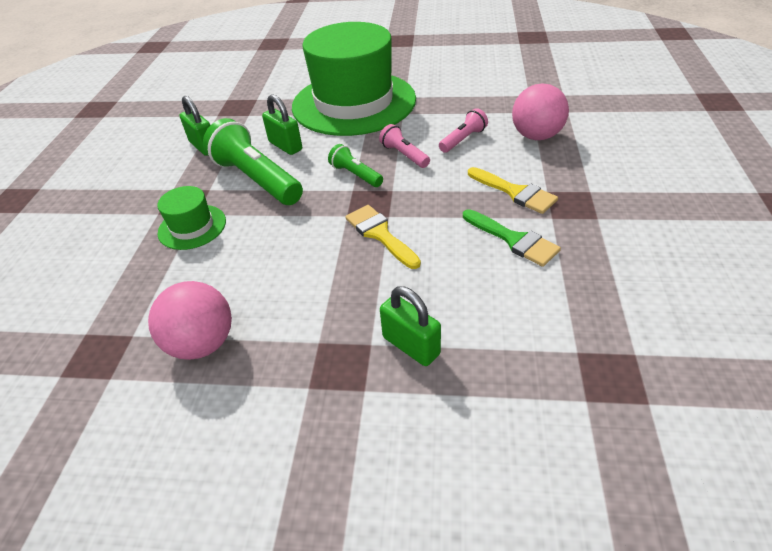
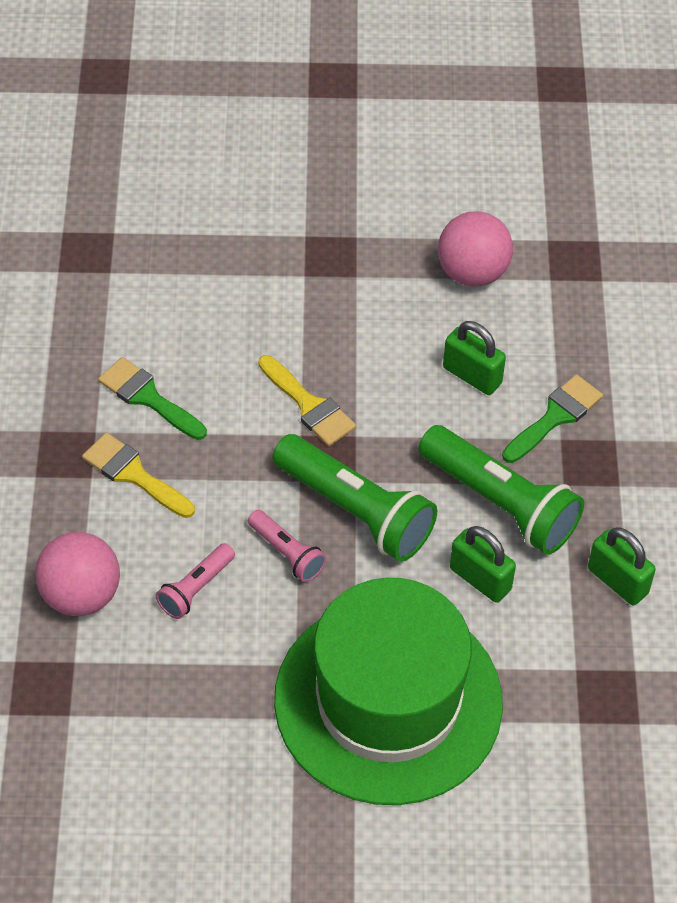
camera: 170 degrees right, 10 degrees up
(192, 227) = (555, 417): green hat -> green brush
(356, 175) = (355, 510): green flashlight -> green flashlight, size x1.95
(411, 346) = (265, 274): green padlock -> green padlock (472, 375)

